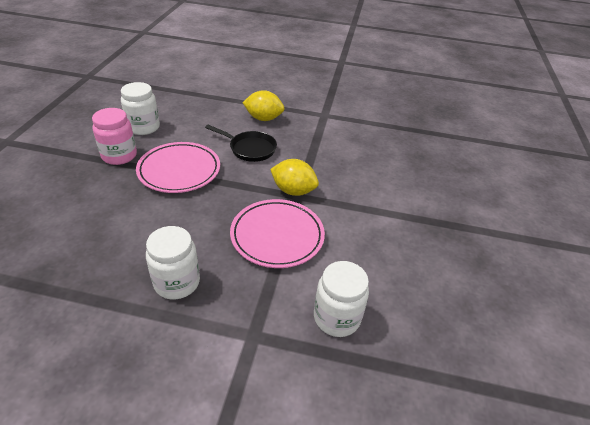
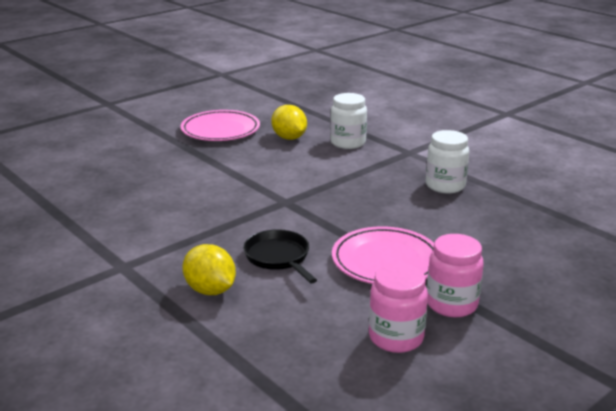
camera: 140 degrees left, 15 degrees down
(143, 127) = (396, 338): white jar -> pink jar
(277, 236) = (340, 184): pink plate -> pink plate (220, 130)
(293, 191) = (284, 206): yellow lemon -> yellow lemon (289, 138)

